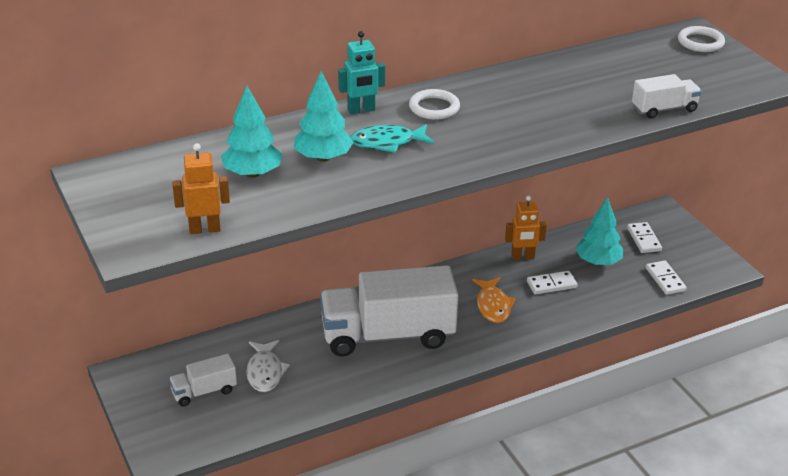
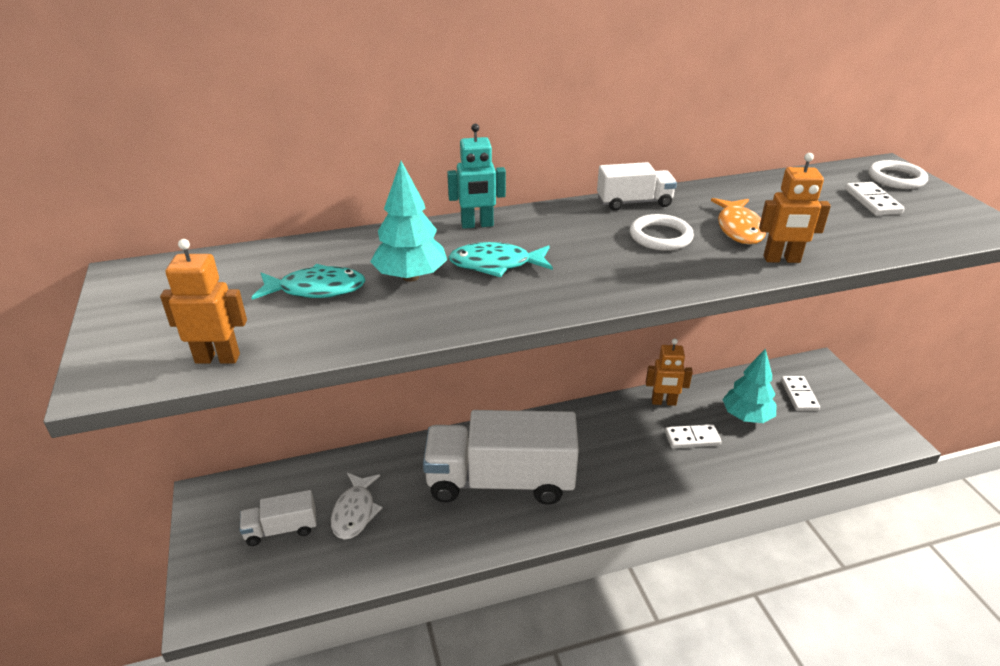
camera: 10 degrees right, 0 degrees up
(253, 173) = (316, 289): turquoise tree -> turquoise fish
(434, 108) = (564, 228): white ring -> white ring (660, 236)
(493, 306) = (623, 457): orange fish -> orange fish (739, 228)
(607, 121) = (781, 259): none -> orange robot
(664, 109) = (856, 250): white truck -> white truck (634, 202)
(665, 279) = (823, 445): white domino -> white domino (872, 201)

